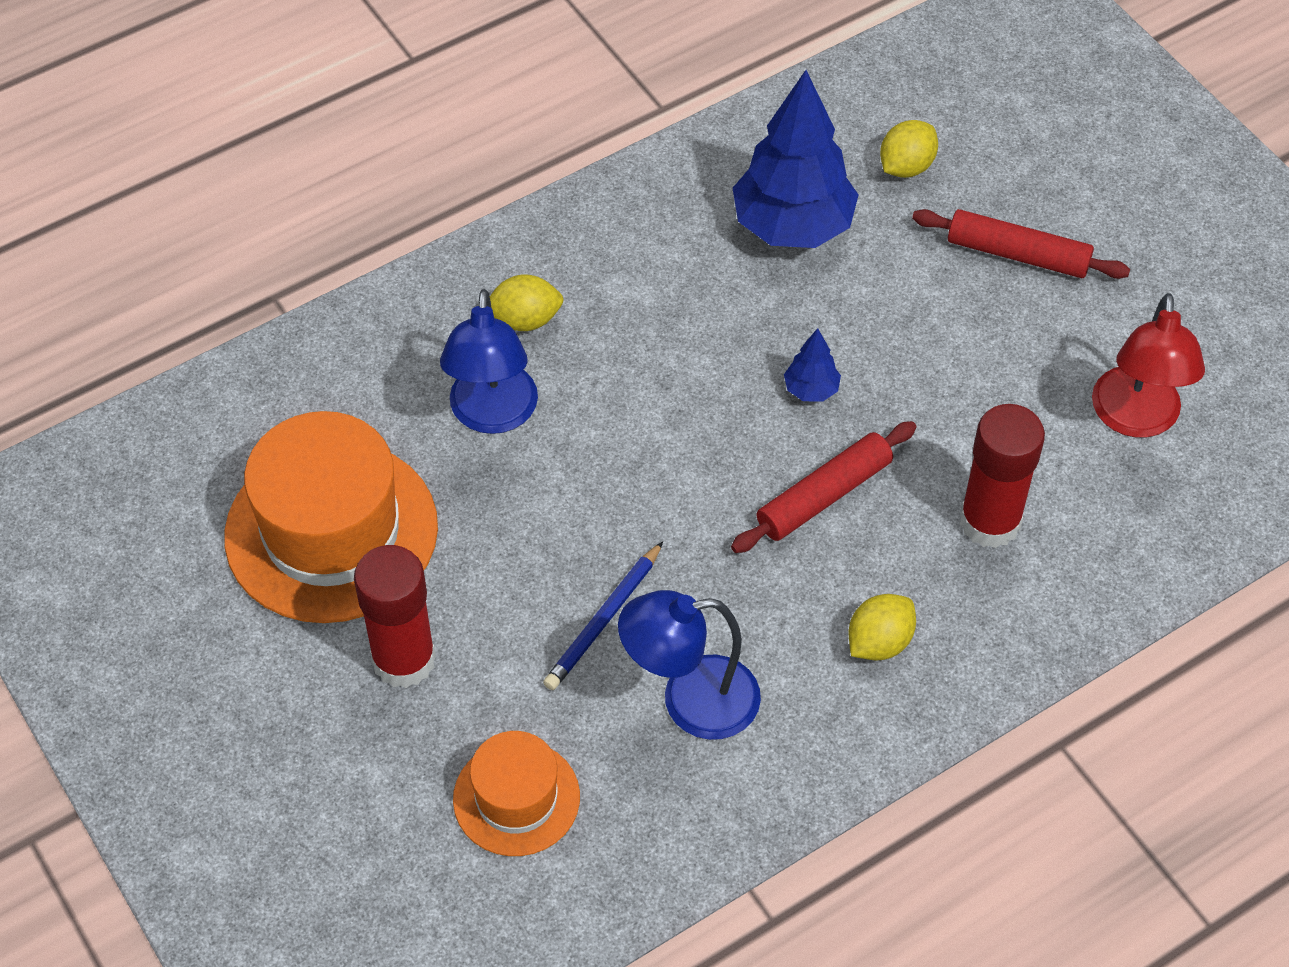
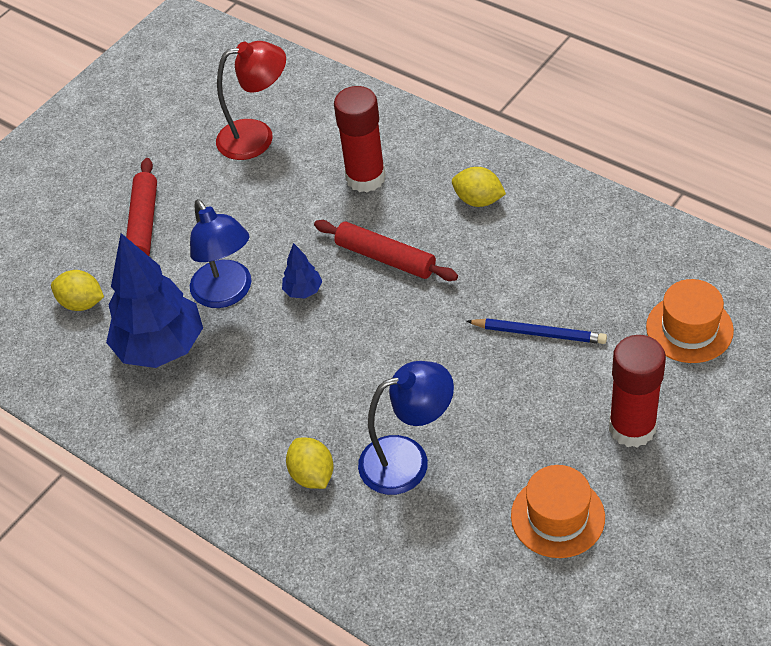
camera: 105 degrees left, 5 degrees down
(331, 531) = (557, 516): orange hat -> orange hat, size x0.56
(690, 701) = (570, 271): blue lamp -> blue lamp (227, 293)

